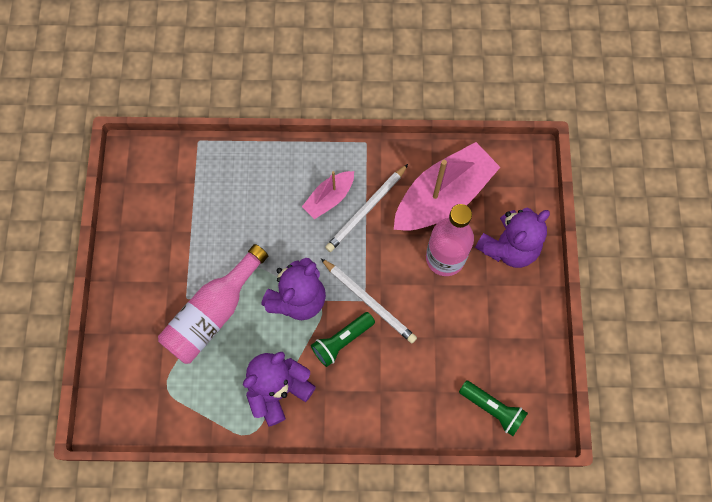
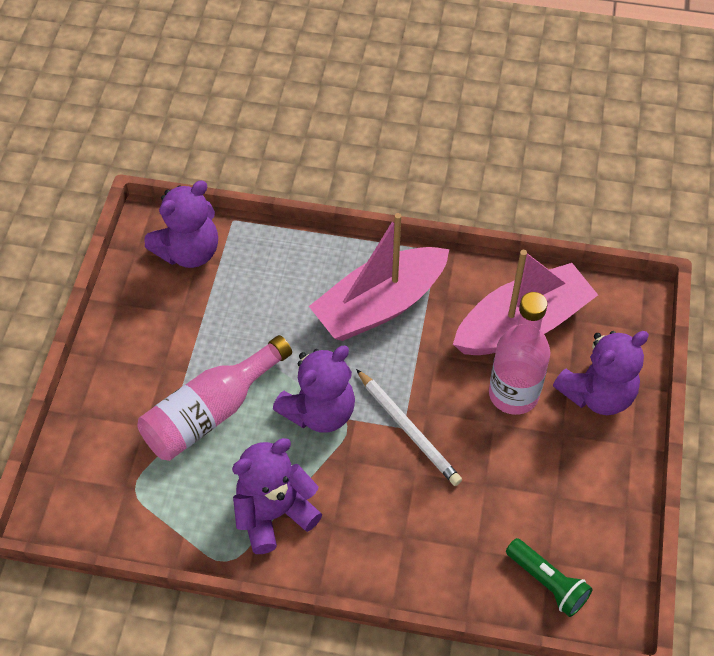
camera: 10 degrees right, 15 degrees down
(168, 175) = (189, 252): none -> purple teddy bear
(329, 198) = (379, 305): pink boat -> pink boat, size x1.94
(342, 341) = (365, 470): green flashlight -> none
(366, 210) = (424, 325): white pencil -> none

